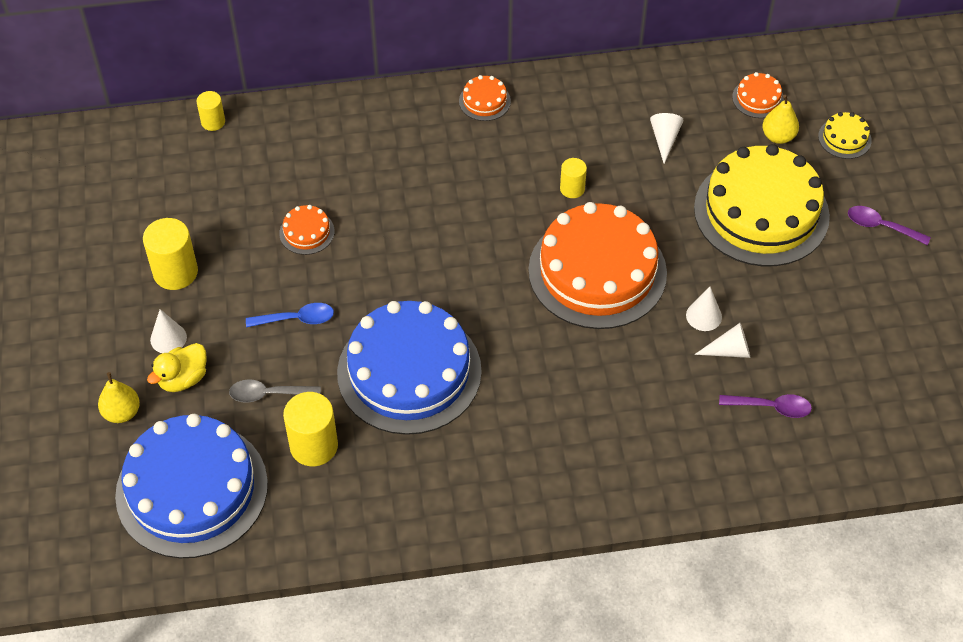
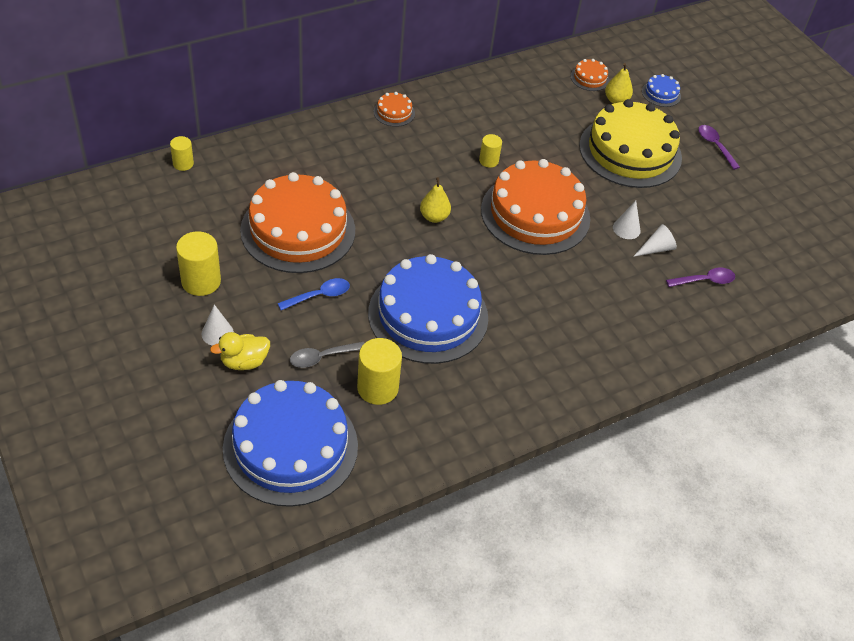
camera: 25 degrees left, 5 degrees down
(122, 412) = (202, 400): yellow pear -> yellow pear (434, 217)
(183, 379) = (244, 362): yellow duck -> yellow duck turned 45 degrees clockwise
(307, 232) = (298, 230): orange cake -> orange cake, size x2.46
(664, 139) = (538, 115): white cone -> none
(844, 138) = (661, 94): yellow cake -> blue cake
(881, 226) = (715, 146): purple spoon -> purple spoon turned 60 degrees clockwise

